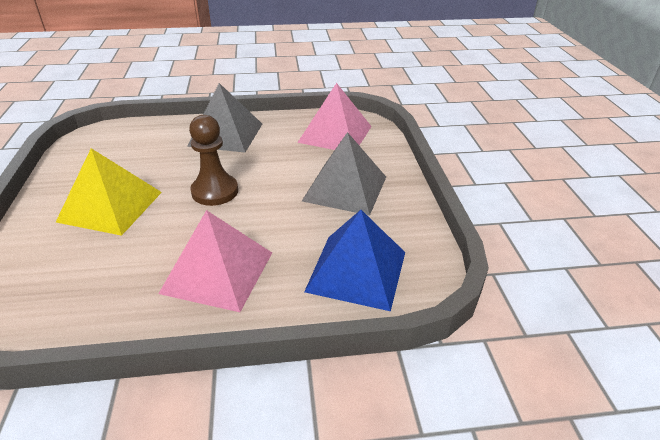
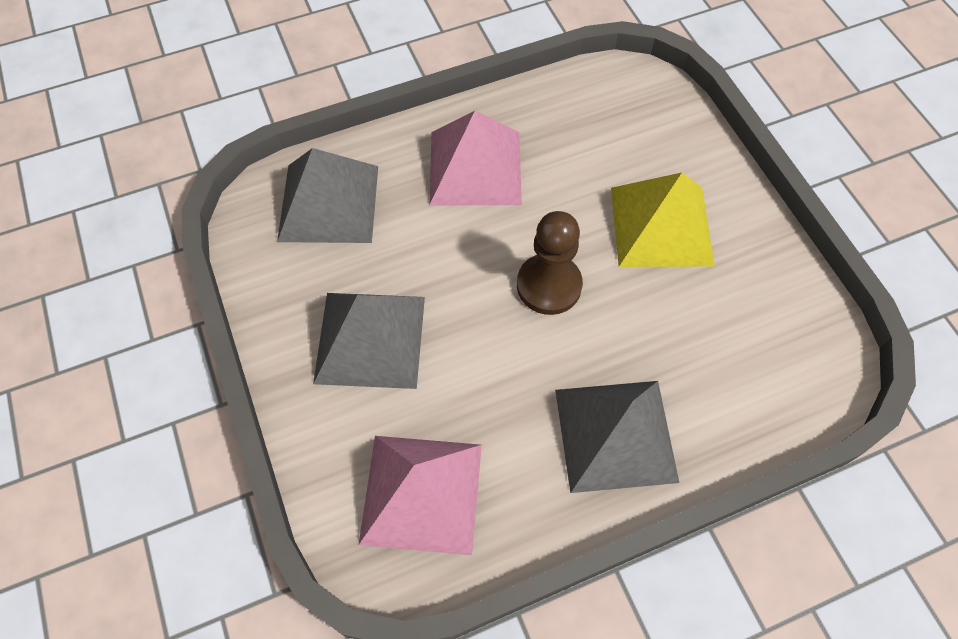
camera: 165 degrees right, 25 degrees up
(356, 271) = (329, 203): blue pyramid -> grey pyramid

